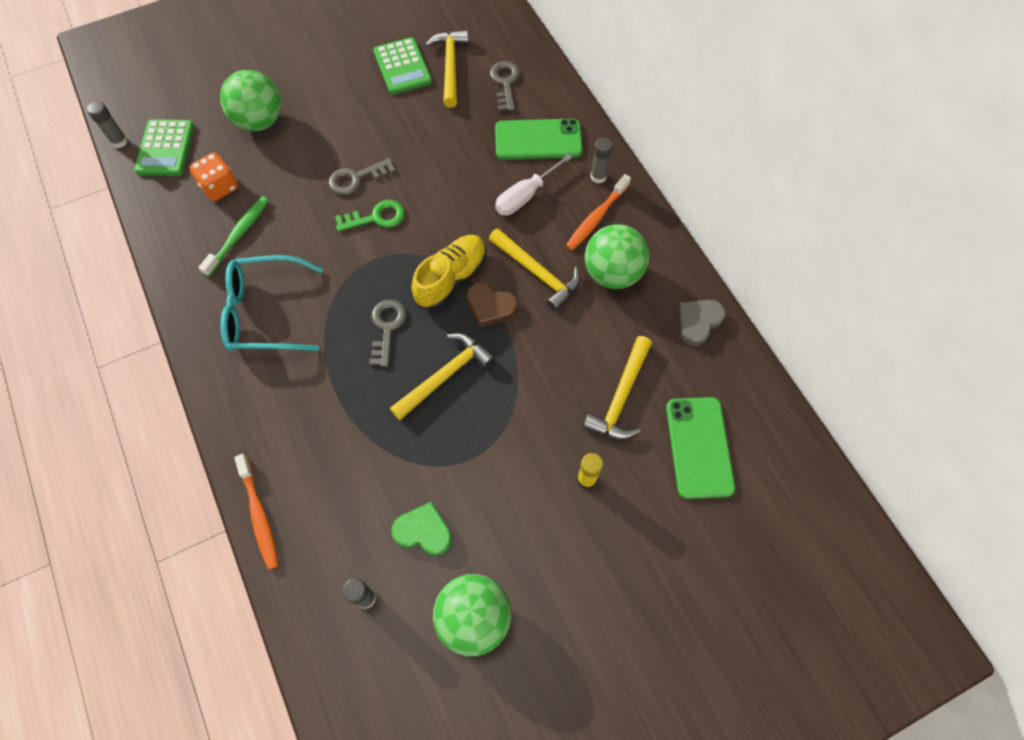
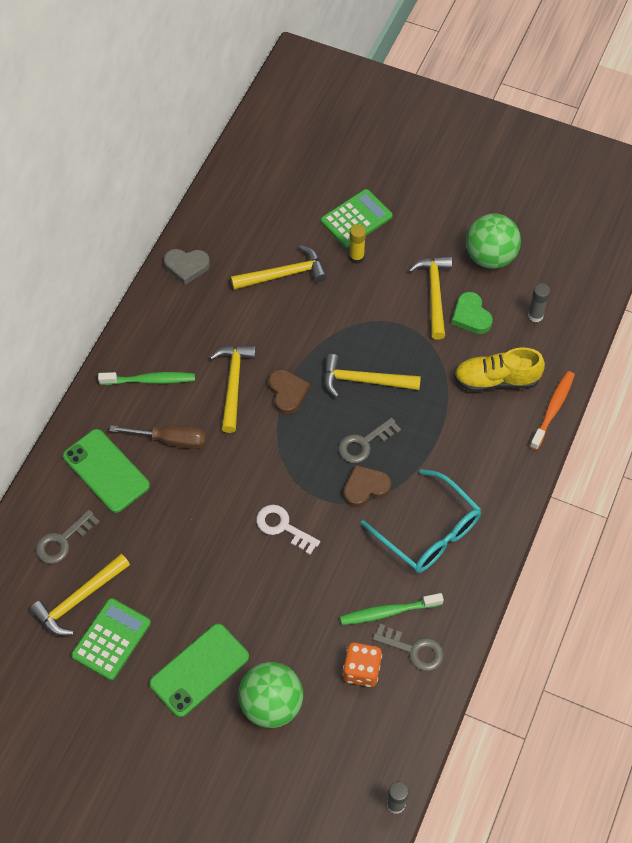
camera: 130 degrees left, 5 degrees down
(165, 148) = (367, 756): green calculator -> green calculator (356, 219)
(348, 297) = (365, 488): none -> brown heart
(356, 178) = (260, 573): grey key -> grey key (414, 650)
(376, 217) = (283, 527): green key -> white key
(451, 278) = (287, 434): yellow shoe -> yellow shoe (496, 380)
(479, 518) = (434, 294): none -> yellow hammer
(525, 196) = (171, 440): white screwdriver -> brown screwdriver
(597, 217) = (149, 380): orange toothbrush -> green toothbrush
(598, 176) = (108, 404): grey glue stick -> none
(612, 273) = (191, 339): green ball -> none
(699, 447) = (279, 215): green phone -> green phone (199, 670)

